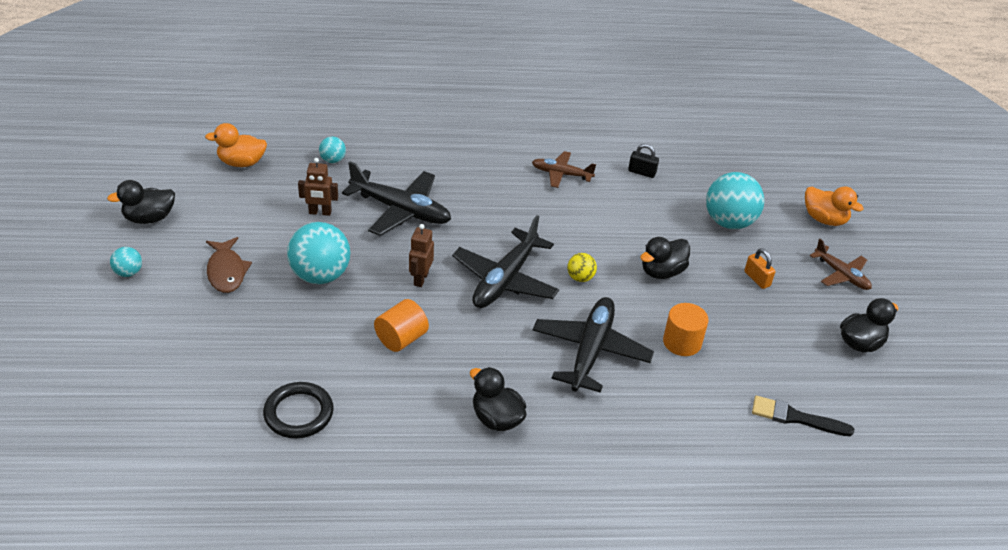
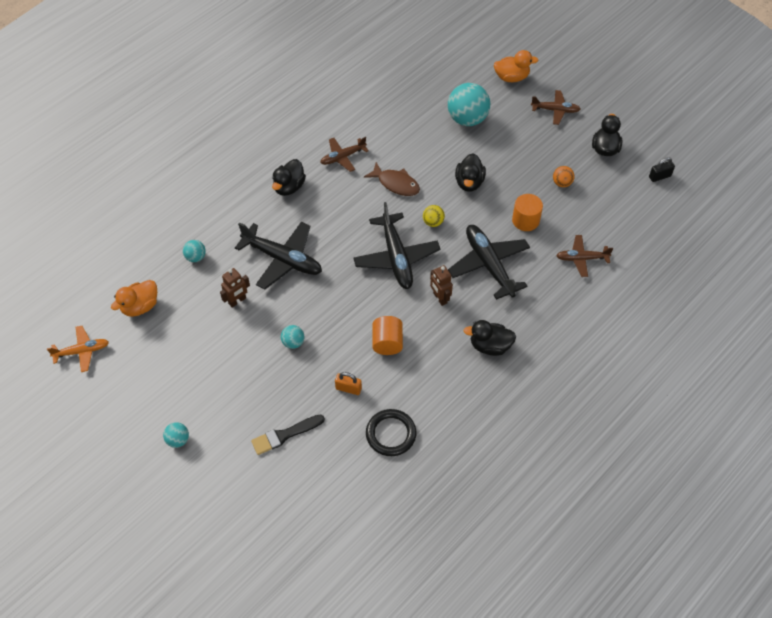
camera: 40 degrees left, 15 degrees up
(149, 218) = (137, 394): black duck -> black duck (289, 187)
(156, 161) = (82, 351): none -> orange plane
(226, 271) = (236, 387): brown fish -> brown fish (396, 184)
(320, 275) = (293, 342): turquoise ball -> turquoise ball, size x0.48
(400, 210) = (282, 259): black plane -> black plane turned 45 degrees clockwise
(420, 279) = (351, 296): brown robot -> brown robot (440, 298)
(642, 172) = (385, 119): black padlock -> black padlock (659, 176)
(703, 419) = (581, 258): none -> brown plane
(757, 279) = (519, 147): orange padlock -> orange padlock (348, 388)
(767, 339) = (562, 183): none -> orange ball
(796, 418) = (620, 220): black brush -> black brush (285, 435)

